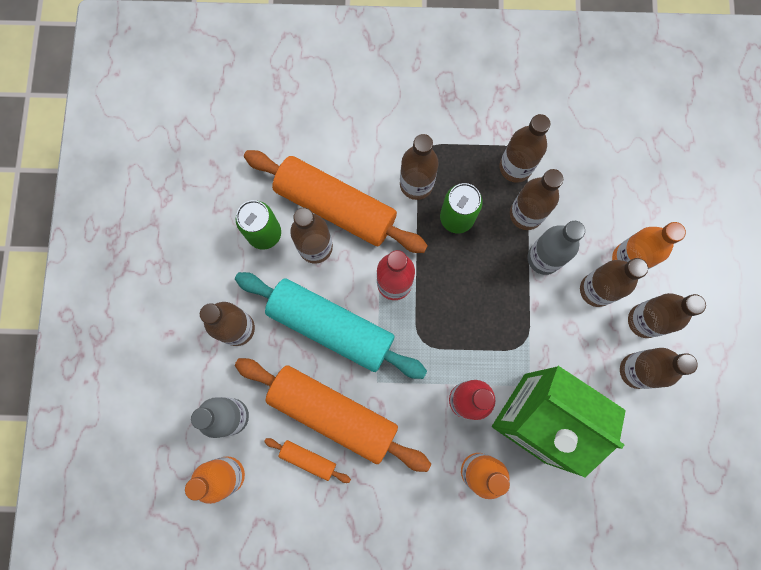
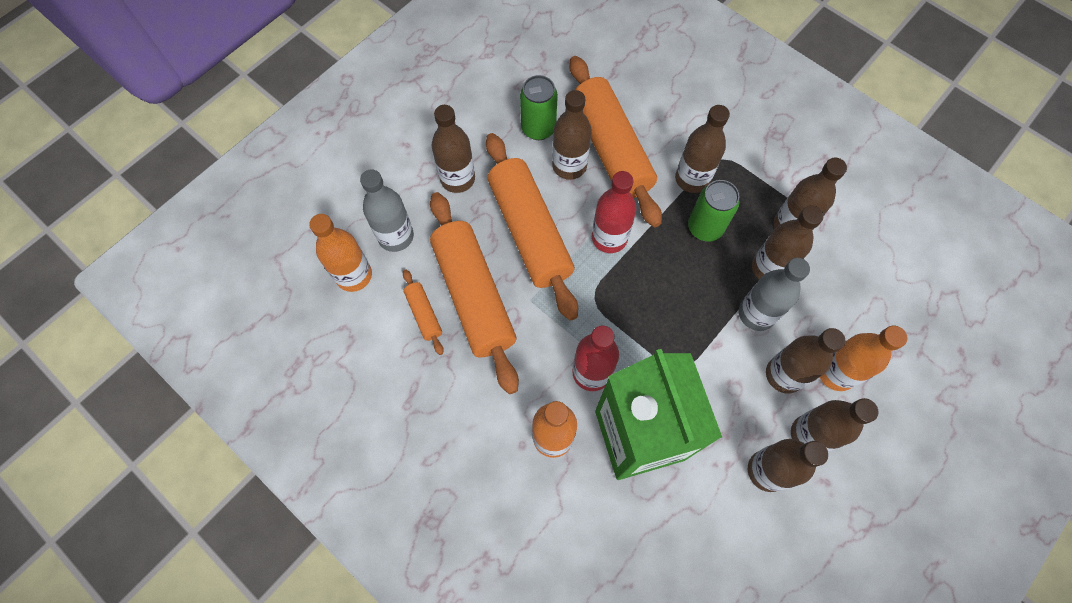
camera: 40 degrees right, 10 degrees down
(331, 327) = (529, 232): turquoise rolling pin -> orange rolling pin

